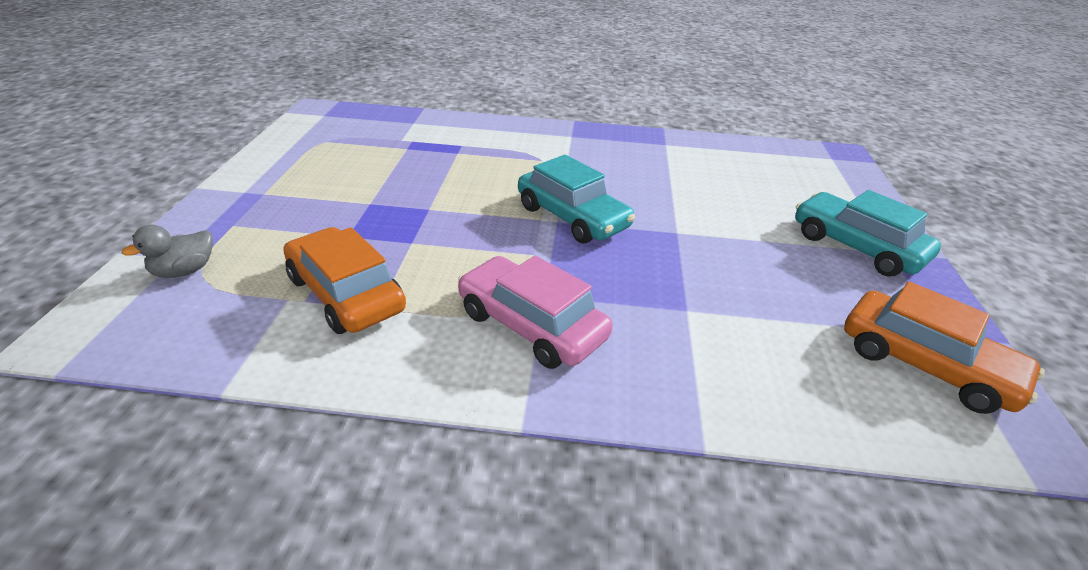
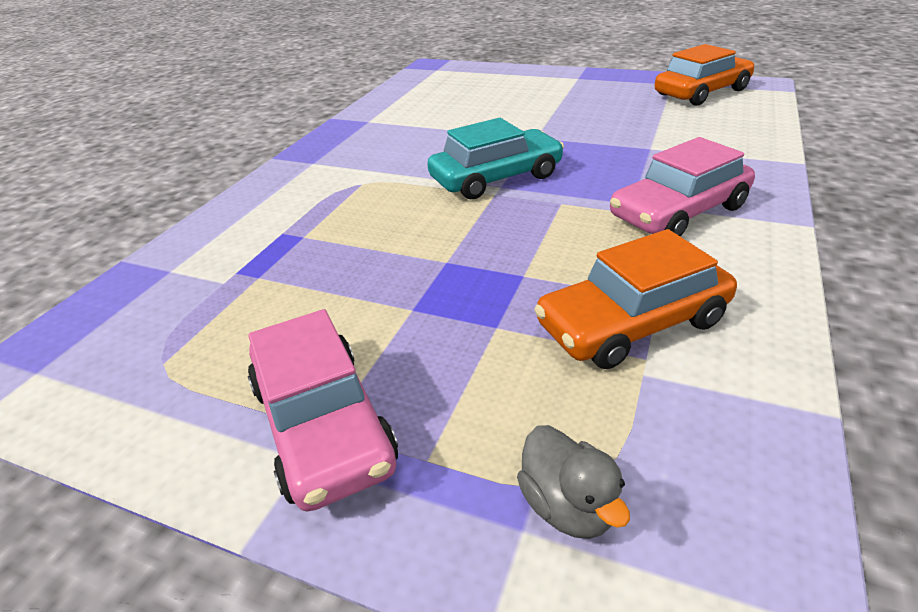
camera: 70 degrees left, 0 degrees up
(267, 192) = (323, 425): none -> pink car
(856, 246) = (569, 85): turquoise car -> none

